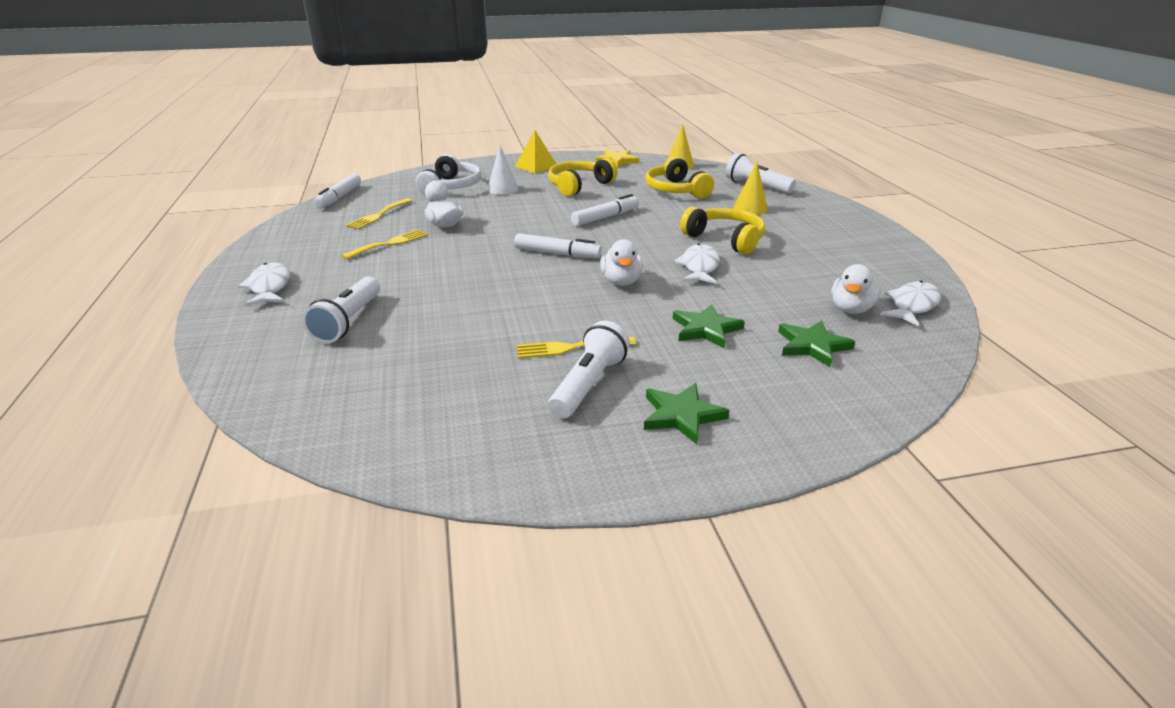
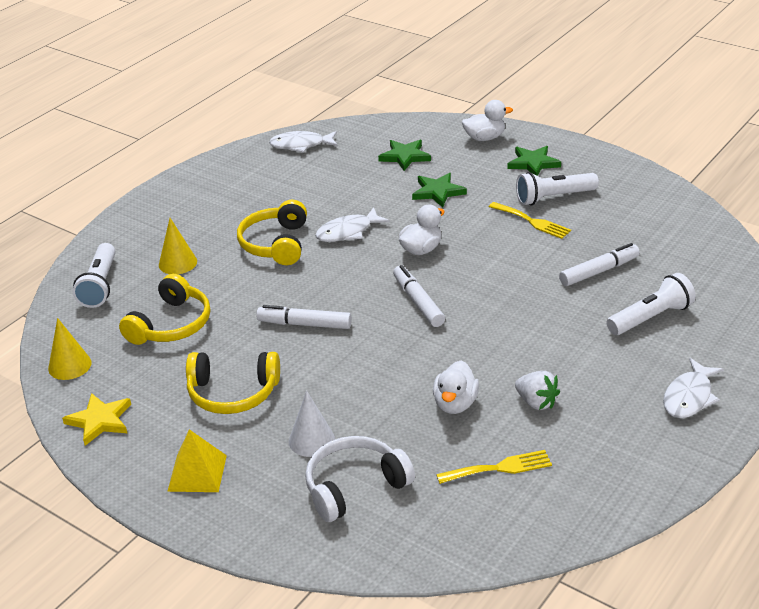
camera: 130 degrees left, 5 degrees up
(339, 197) = (505, 550): white marker -> white marker (599, 271)
(390, 244) = (536, 402): yellow fork -> white strawberry
(851, 309) = (336, 160): white duck -> white duck (484, 138)

